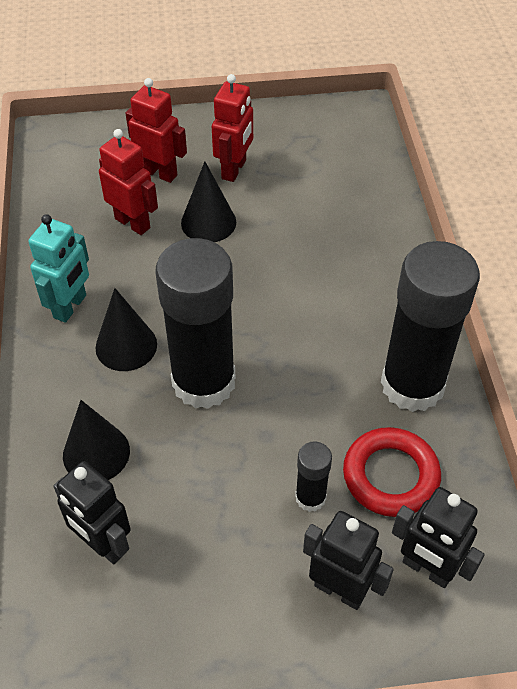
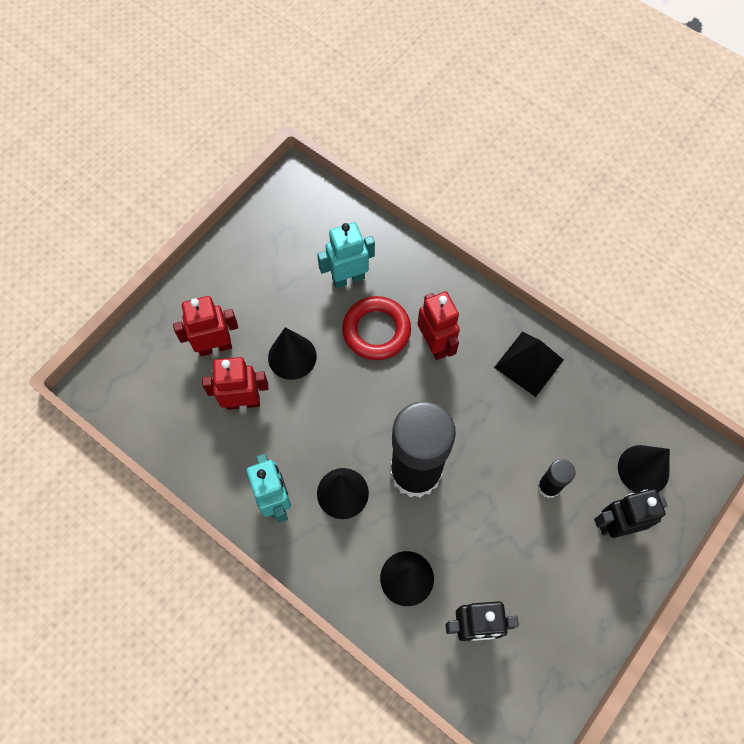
camera: 45 degrees left, 15 degrees up
(234, 169) = (263, 300): red robot -> red robot (435, 344)
(322, 203) = (348, 278): none -> turquoise robot
(390, 476) = (574, 432): red ring -> red ring (376, 331)
(412, 385) = (528, 363): black glue stick -> black pyramid
(427, 569) = (643, 469): black robot -> black cone

